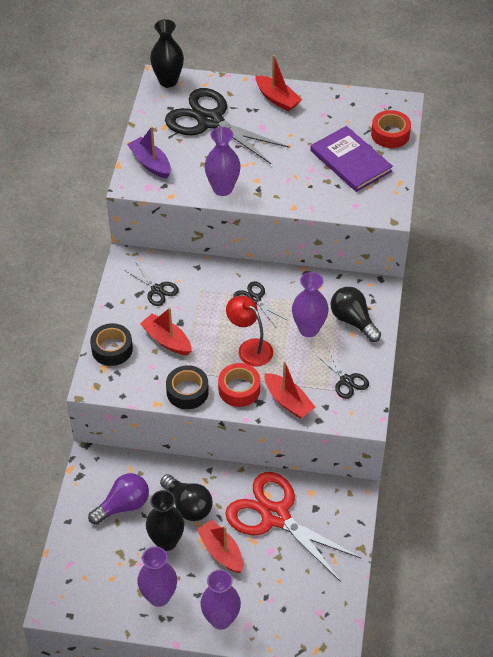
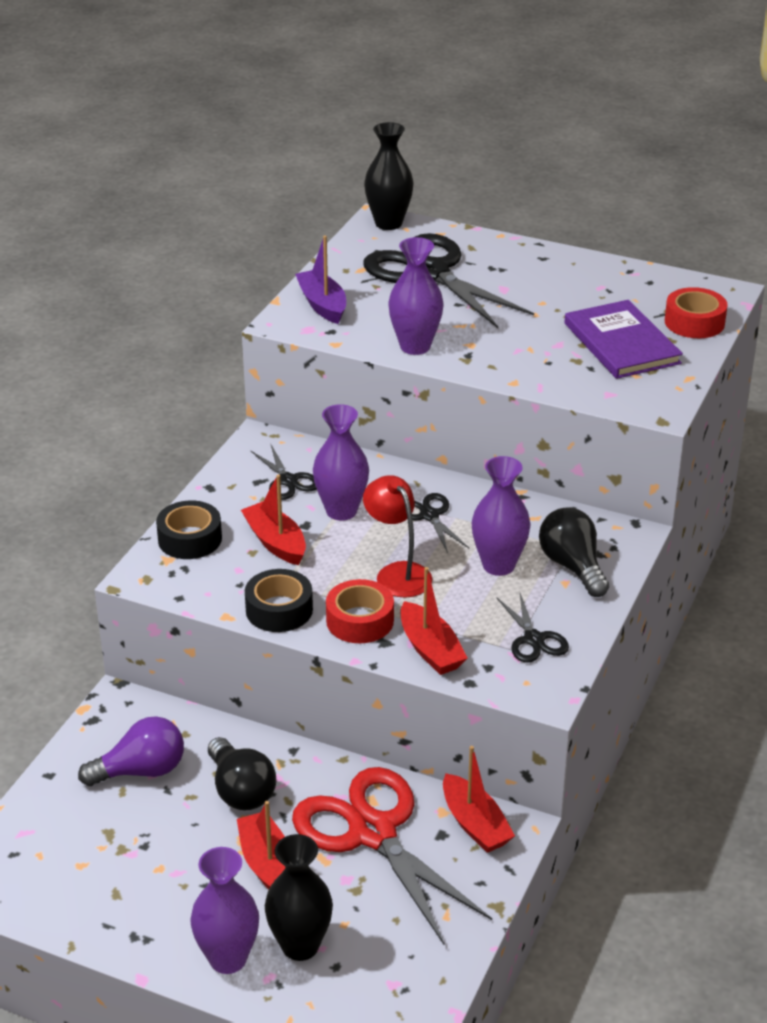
camera: 15 degrees right, 15 degrees down
(159, 596) = (143, 905): purple vase -> purple vase (341, 511)
(166, 541) = (187, 832): black vase -> black vase (300, 946)
(277, 99) = (538, 262): red boat -> red boat (475, 824)

